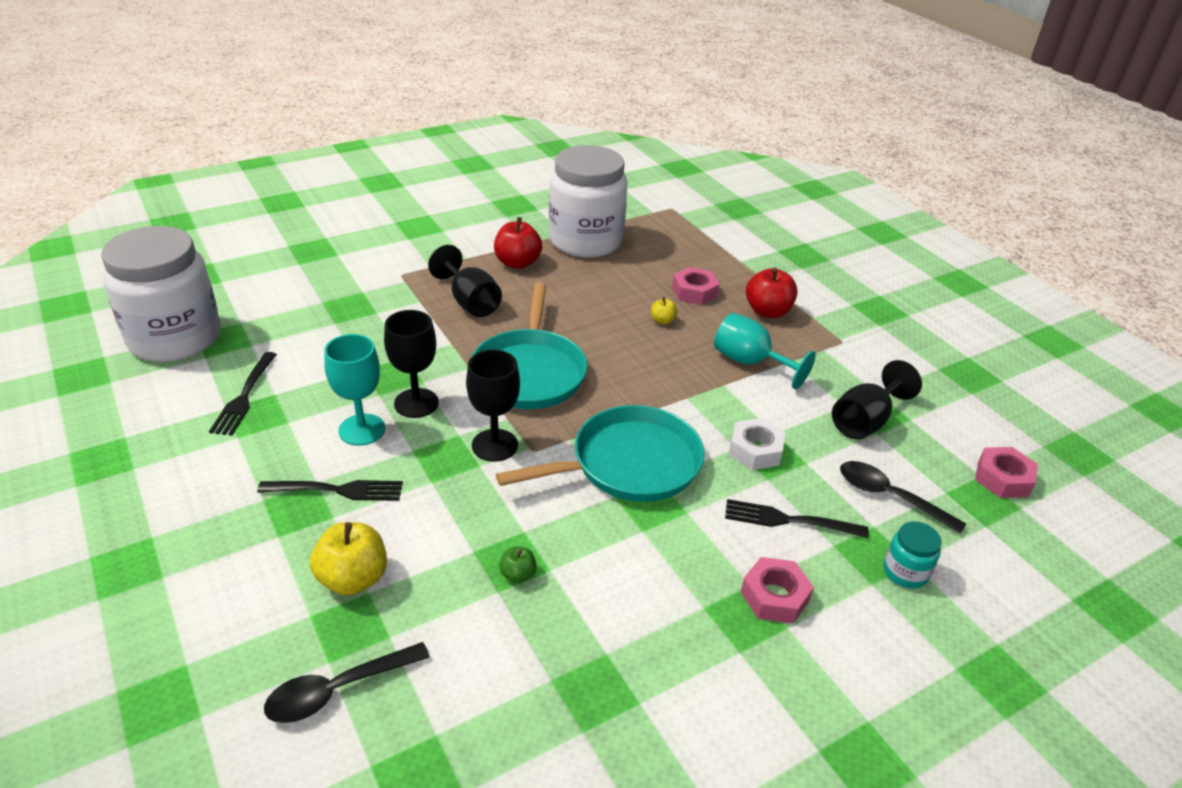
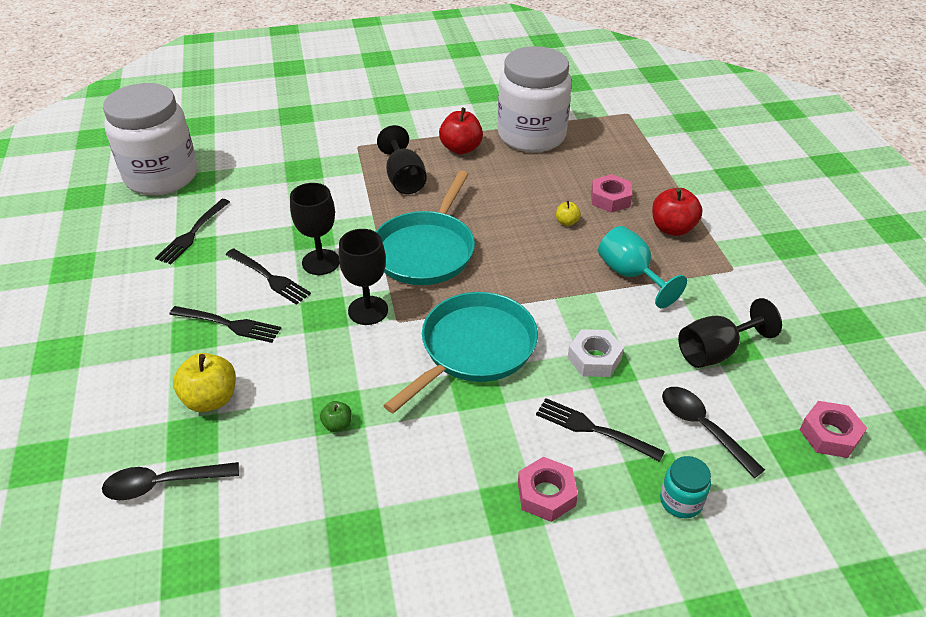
camera: 20 degrees right, 5 degrees up
(362, 430) = (268, 277): turquoise goblet -> black fork
(629, 464) = (474, 349): turquoise pan -> turquoise pan turned 45 degrees counterclockwise

